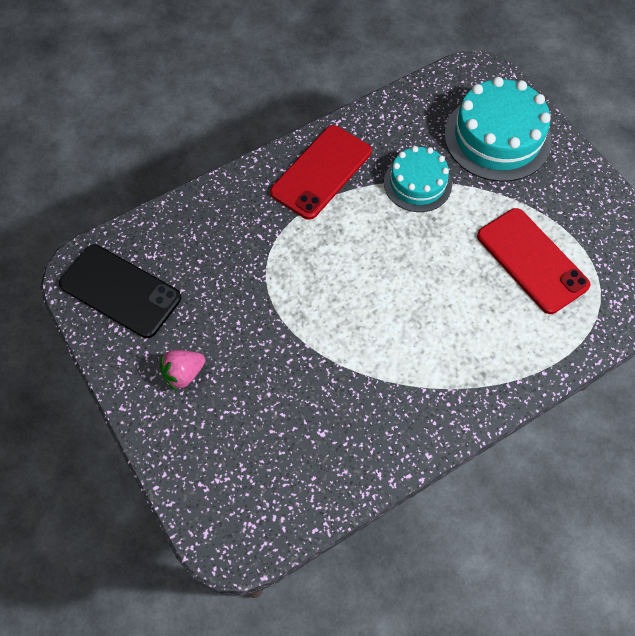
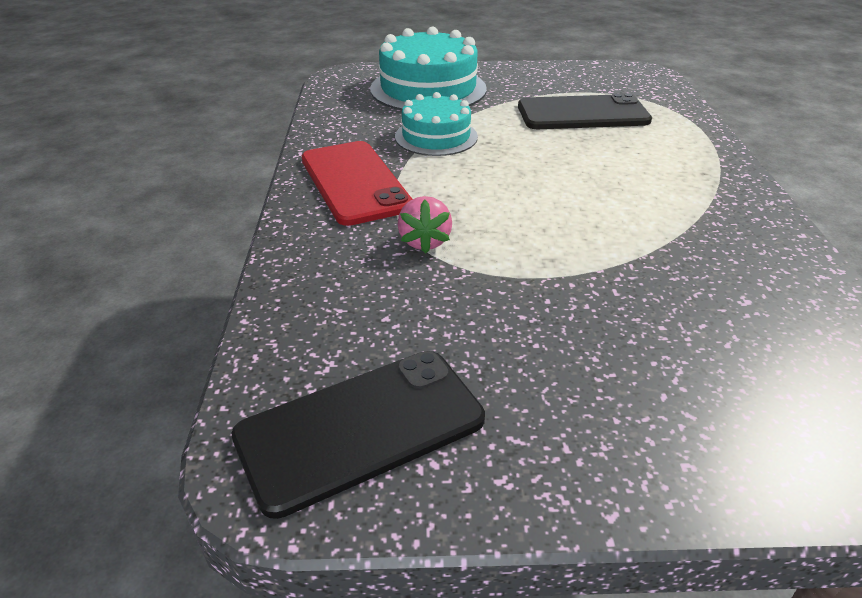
camera: 60 degrees left, 25 degrees down
(184, 373) = (581, 403): pink strawberry -> pink strawberry (424, 241)
(532, 260) = (582, 114): red phone -> black phone

